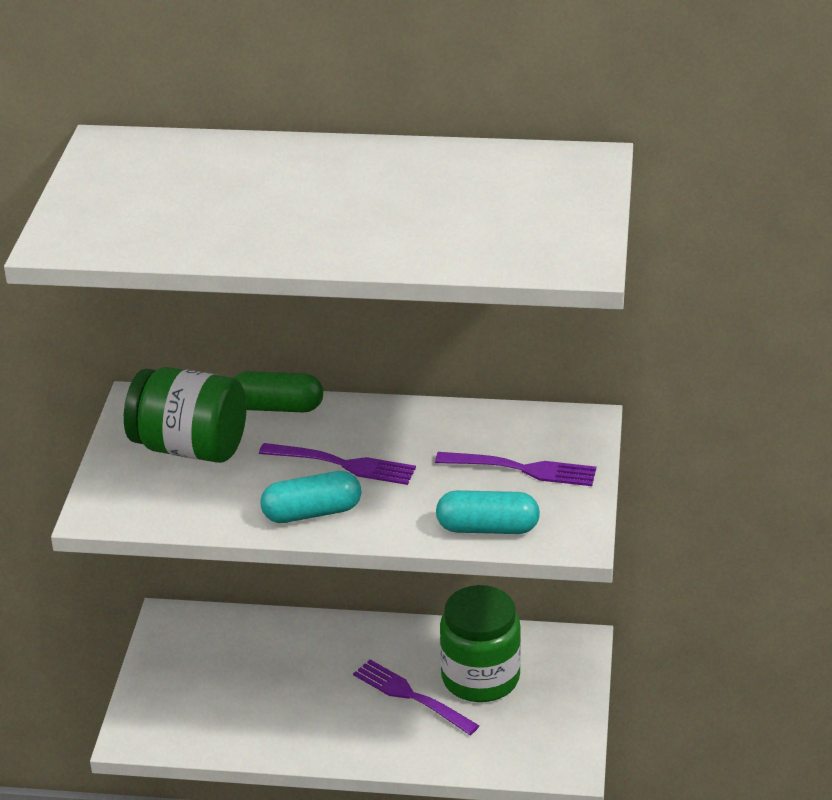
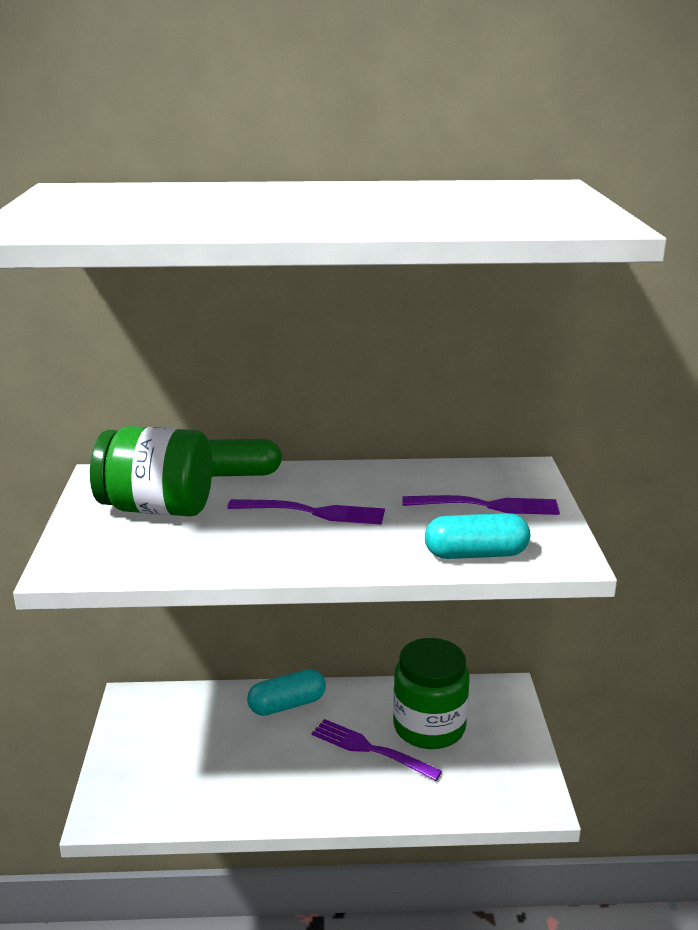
camera: 10 degrees left, 10 degrees down
(312, 513) = (293, 553): turquoise capsule -> turquoise capsule (287, 705)

